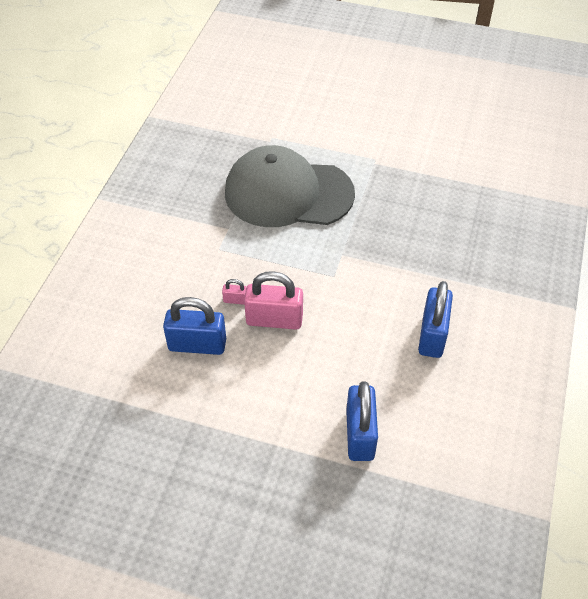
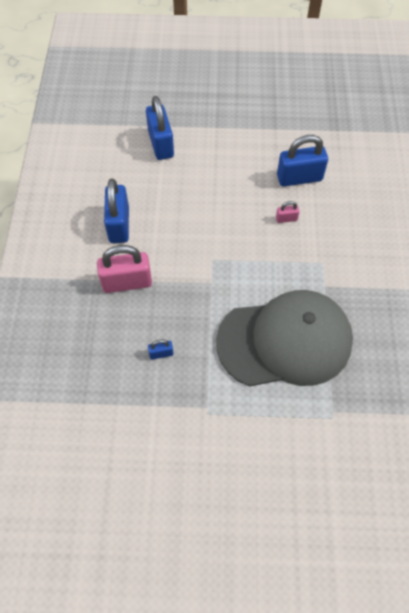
camera: 165 degrees right, 10 degrees up
(274, 319) = (249, 210): pink padlock -> pink padlock (127, 282)
(406, 206) = (161, 353): none -> blue padlock

